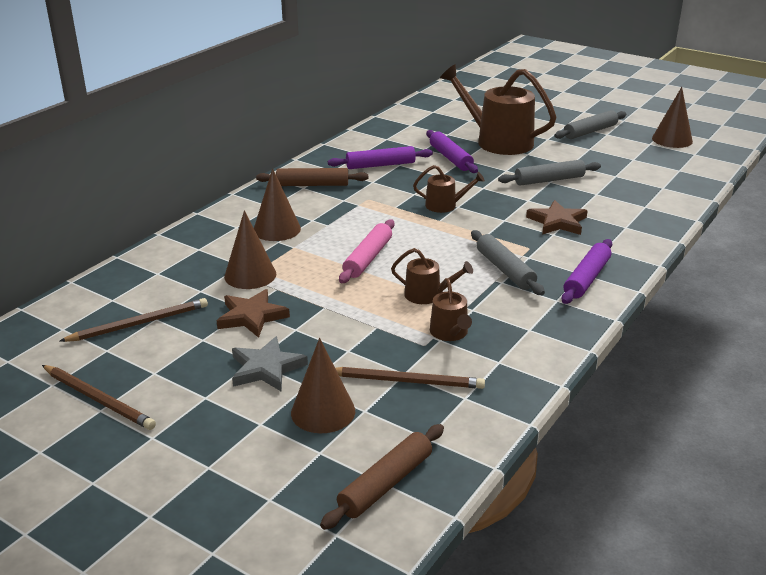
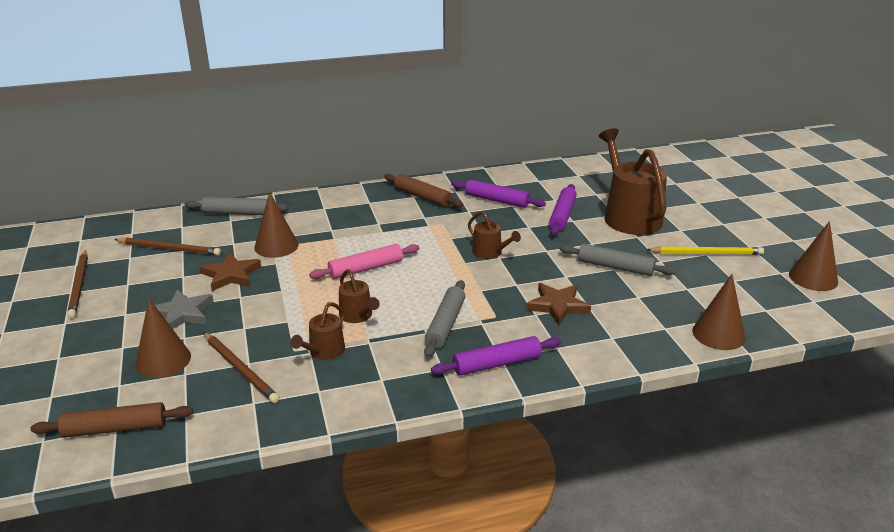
camera: 40 degrees right, 0 degrees up
(277, 229) = (345, 221): brown cone -> brown cone (718, 334)
(589, 148) = (706, 253): none -> yellow pencil
(590, 131) = (736, 238): grey rolling pin -> grey rolling pin (237, 213)

